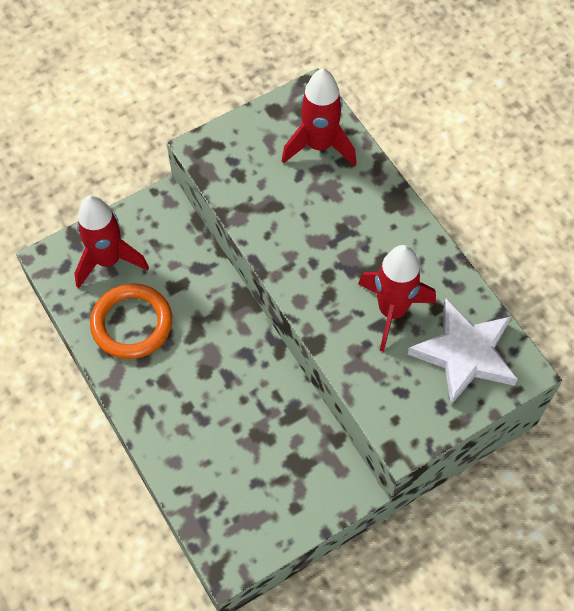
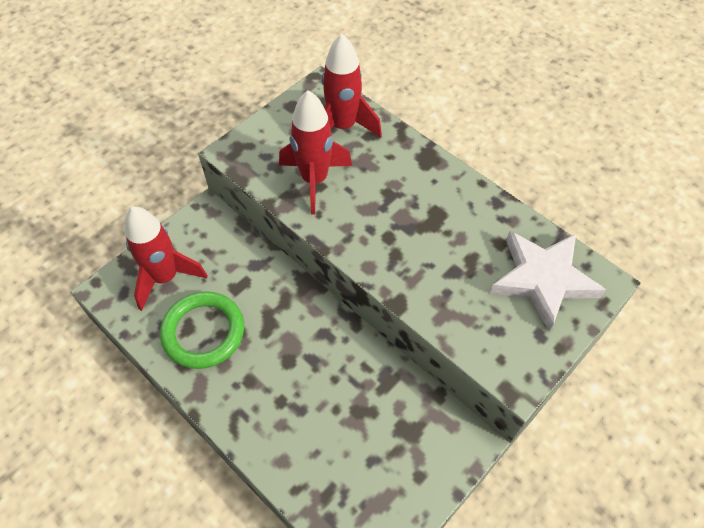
camera: 15 degrees left, 5 degrees down
(132, 324) = (203, 332): orange ring -> green ring
(392, 311) = (460, 256): red rocket -> red rocket (314, 180)

